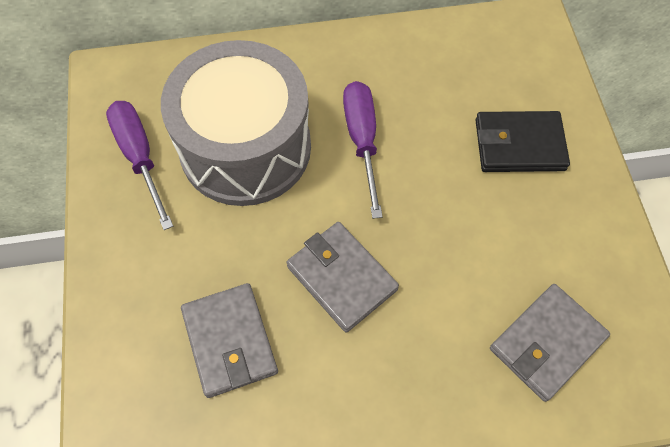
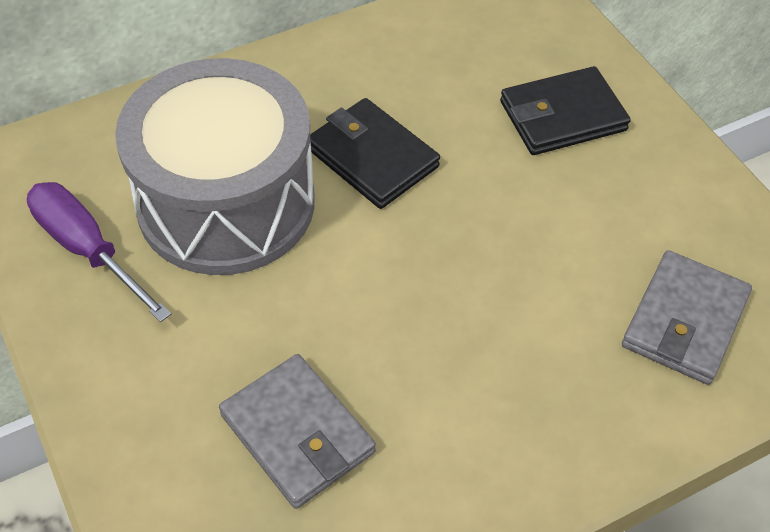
camera: 20 degrees left, 10 degrees down
(342, 278) = (411, 319): grey wallet -> none
(362, 140) = (372, 158): purple screwdriver -> black wallet

